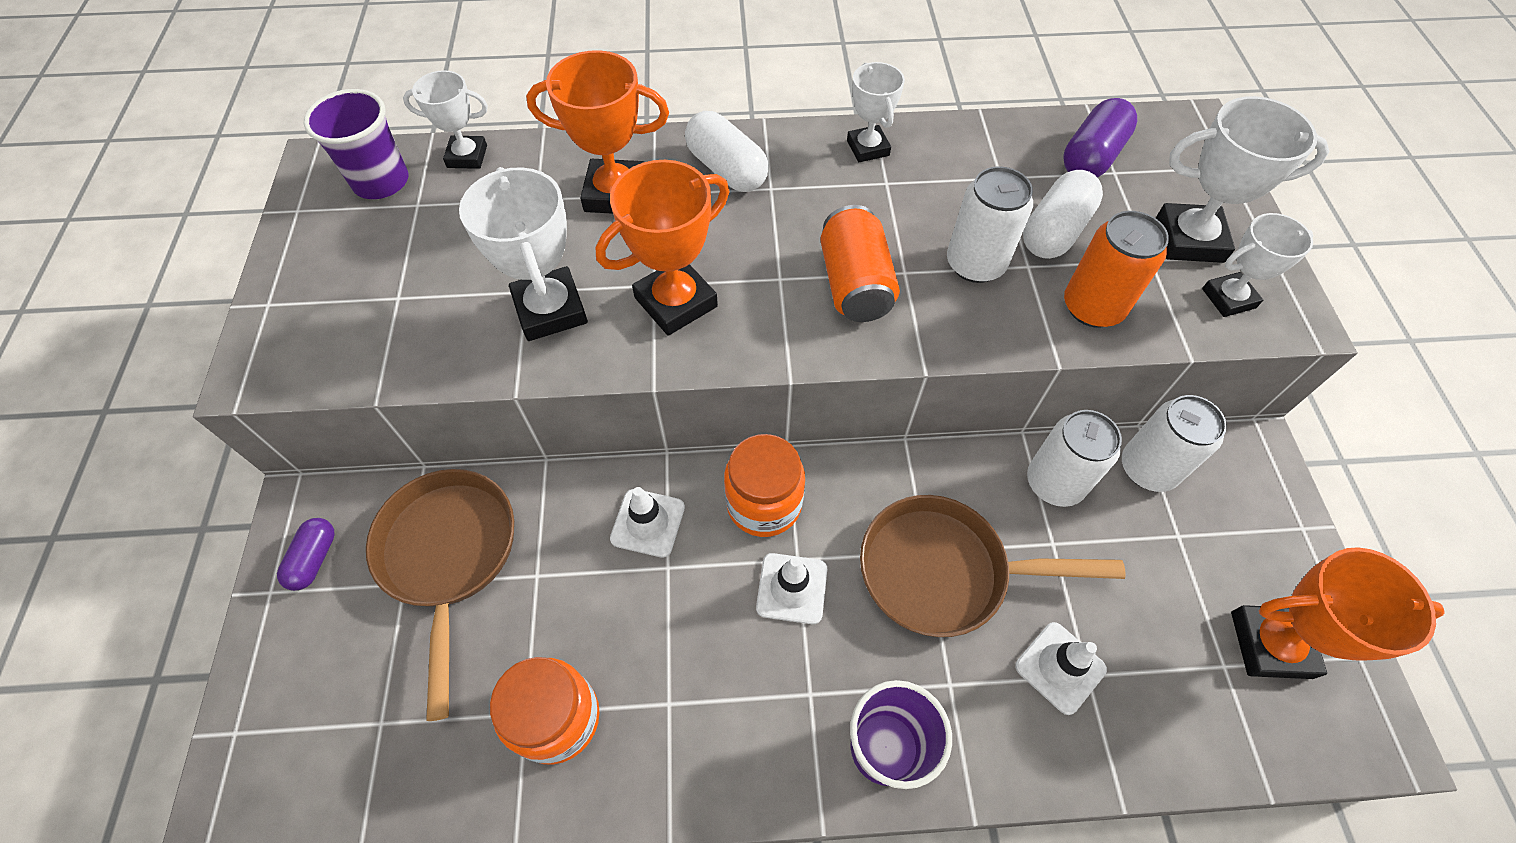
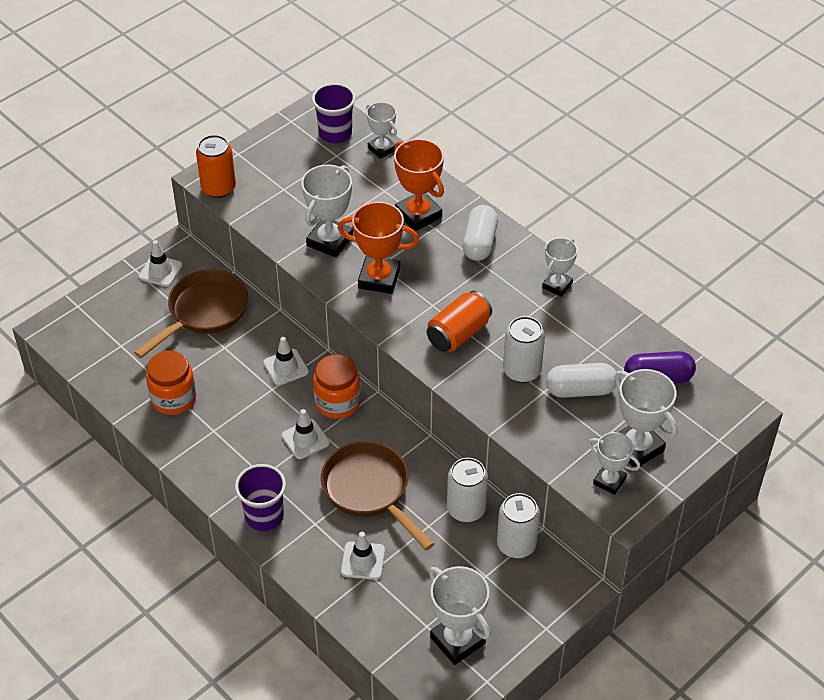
camera: 50 degrees right, 10 degrees down
(314, 559) = (160, 271): purple capsule -> white traffic cone
(1092, 307) = (542, 429): orange can -> orange can (218, 188)
(1270, 644) = (457, 640): orange trophy -> white trophy

